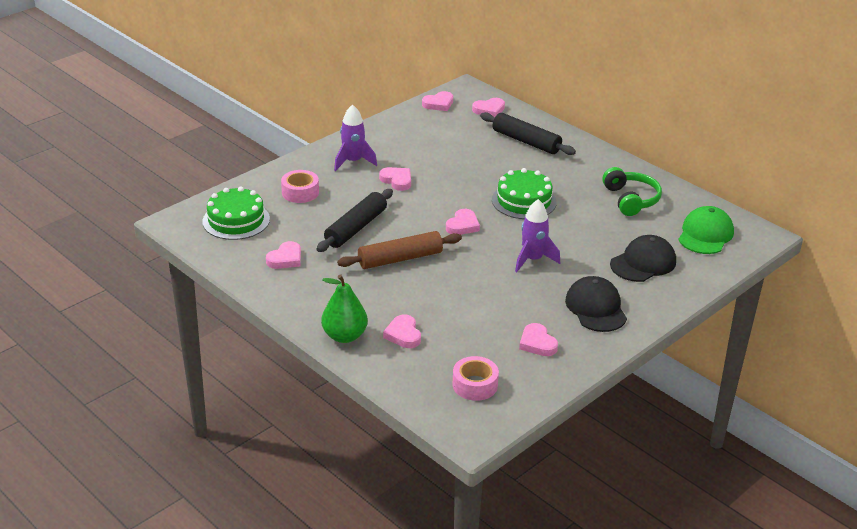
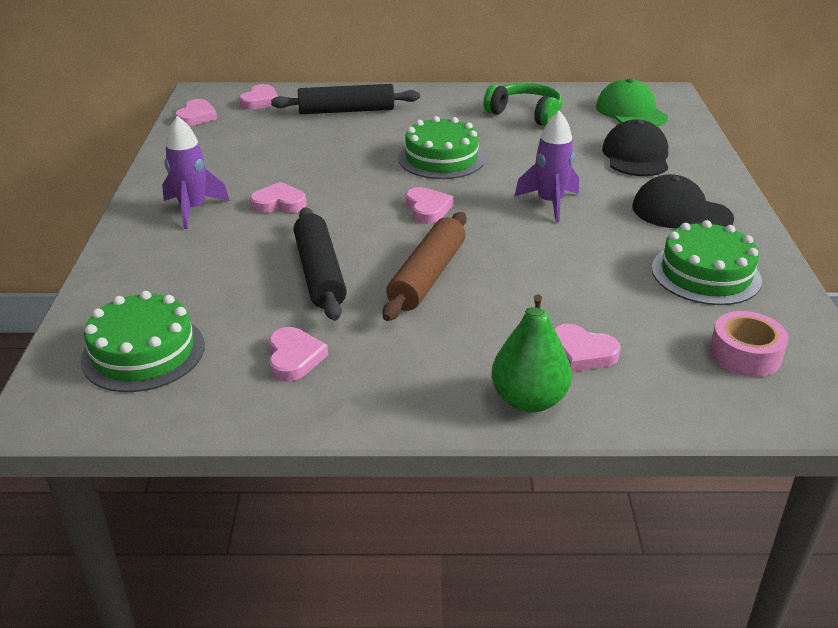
camera: 45 degrees left, 0 degrees up
(300, 192) = (180, 273): pink tape -> none
(537, 343) = (705, 274): pink heart -> green cake

